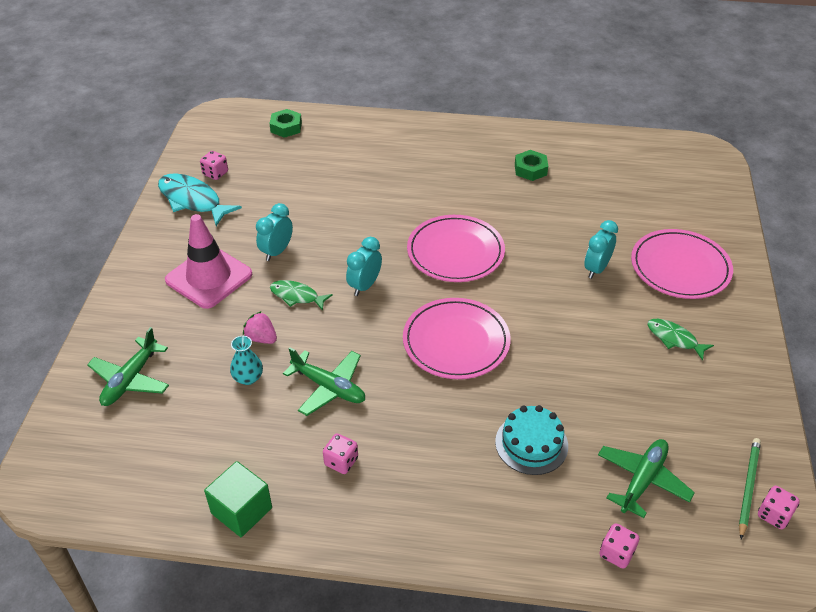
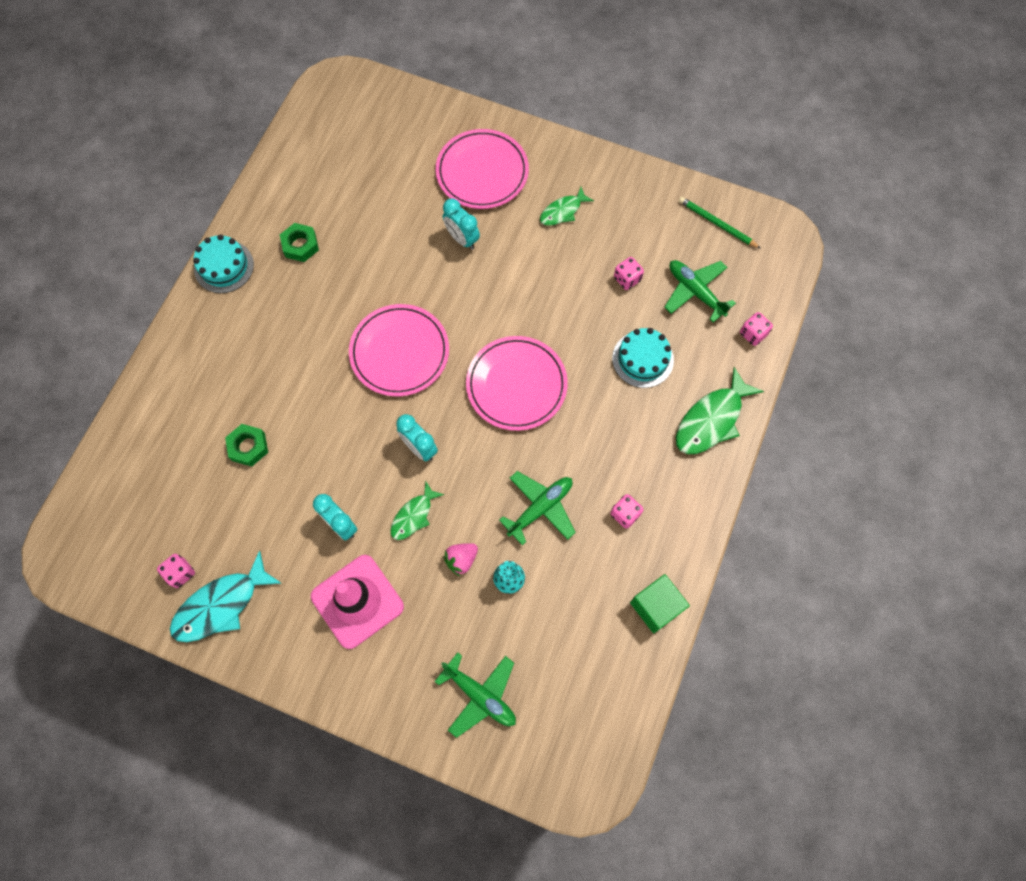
camera: 75 degrees left, 25 degrees up
(286, 127) = (122, 477): green nut -> green nut (248, 447)
(483, 527) = (711, 420): none -> green fish
(487, 133) = (224, 266): none -> turquoise cake
(773, 515) = (743, 218): pink dice -> pink dice (627, 279)

